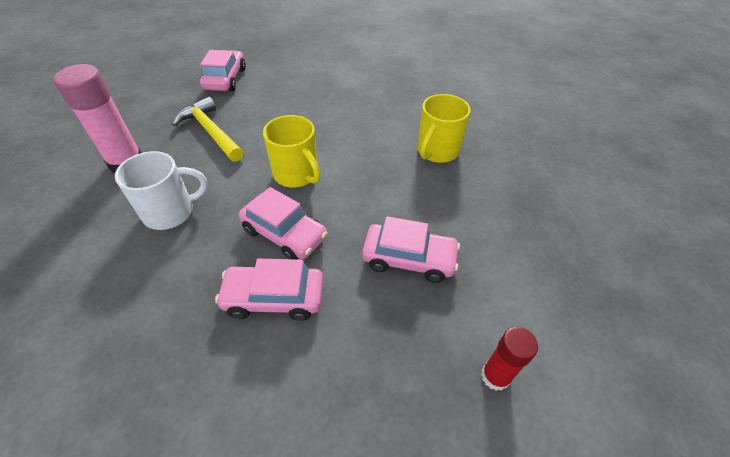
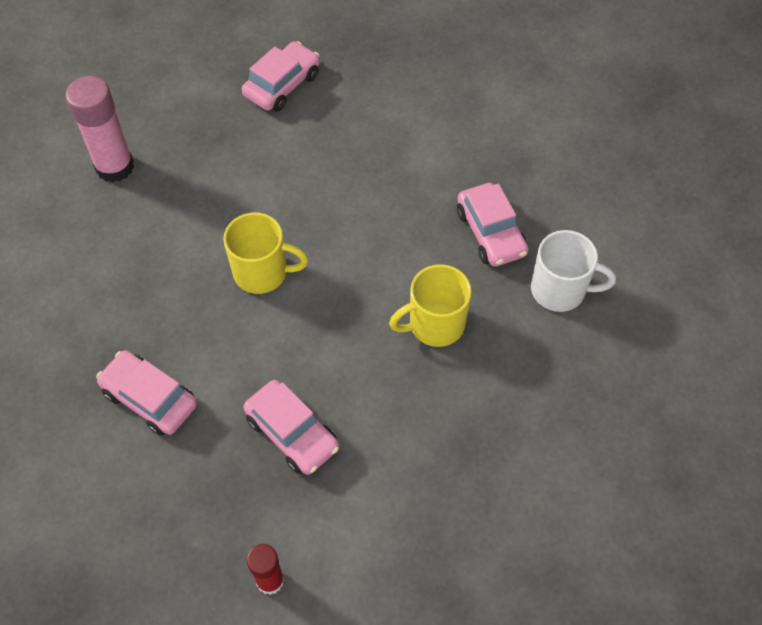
camera: 35 degrees right, 10 degrees up
(170, 212) = (120, 253): white mug -> white mug (560, 290)
(211, 132) = (217, 165): yellow hammer -> none
(284, 234) = (202, 338): pink car -> pink car (490, 233)
(296, 174) = (262, 272): yellow mug -> yellow mug turned 75 degrees counterclockwise

